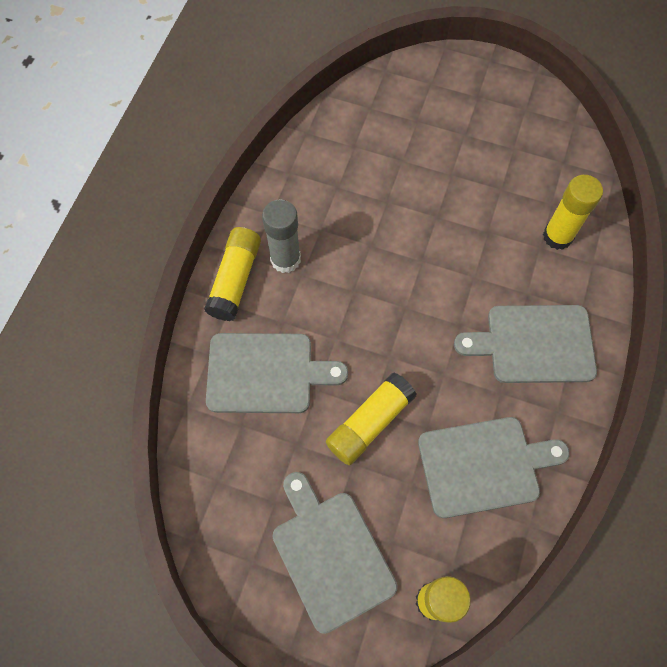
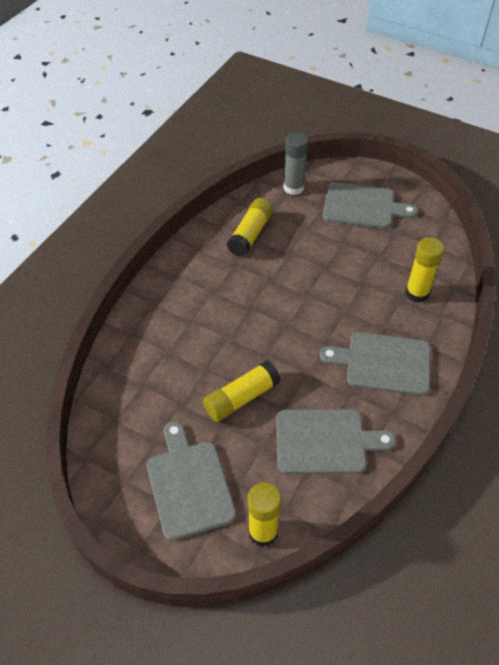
camera: 10 degrees right, 15 degrees down
(235, 280) = (163, 288): yellow glue stick -> yellow glue stick (250, 234)
(266, 373) = (170, 352): grey cutting board -> grey cutting board (362, 206)
(285, 259) = (203, 280): grey glue stick -> grey glue stick (293, 188)

